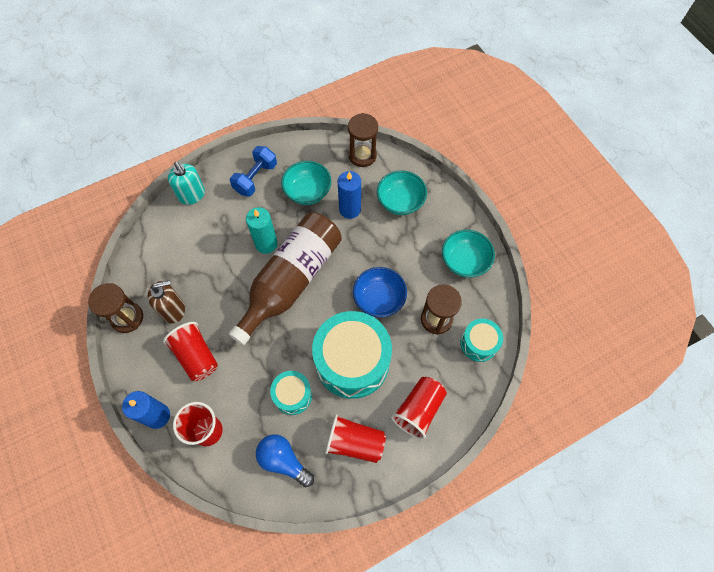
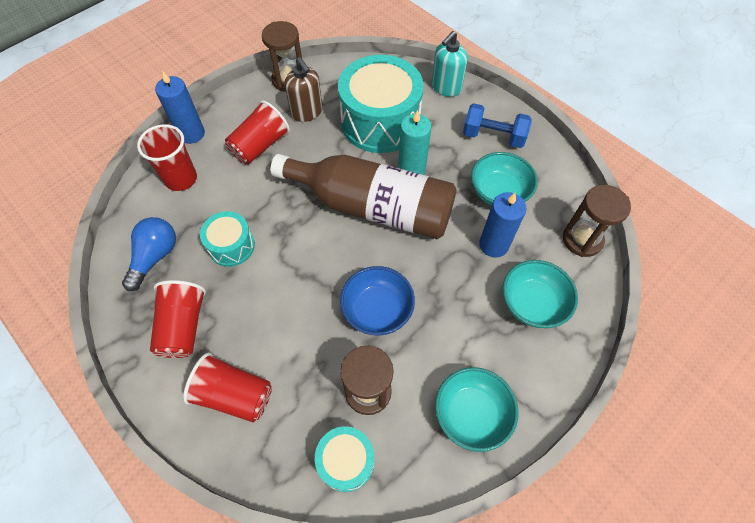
camera: 75 degrees right, 5 degrees down
(352, 361) = (284, 299): turquoise drum -> turquoise drum (380, 122)

